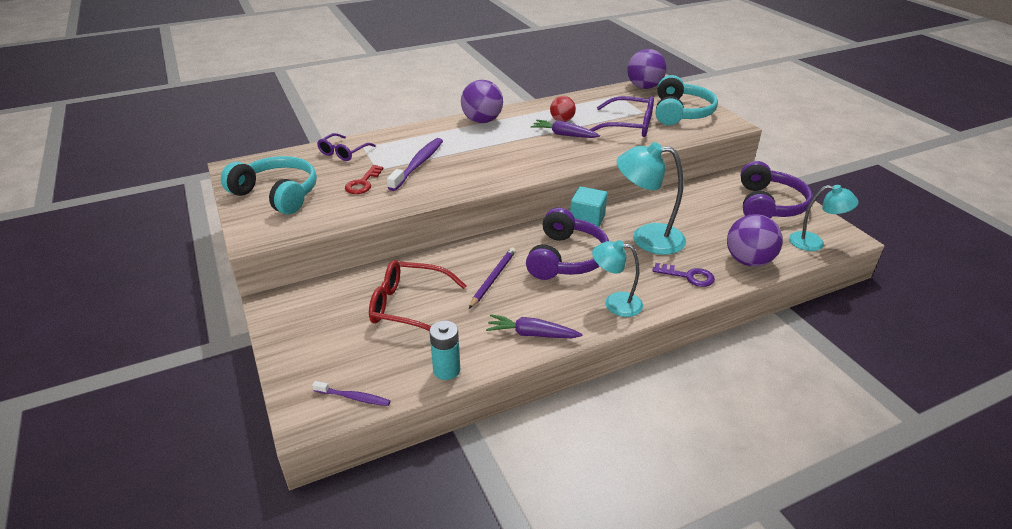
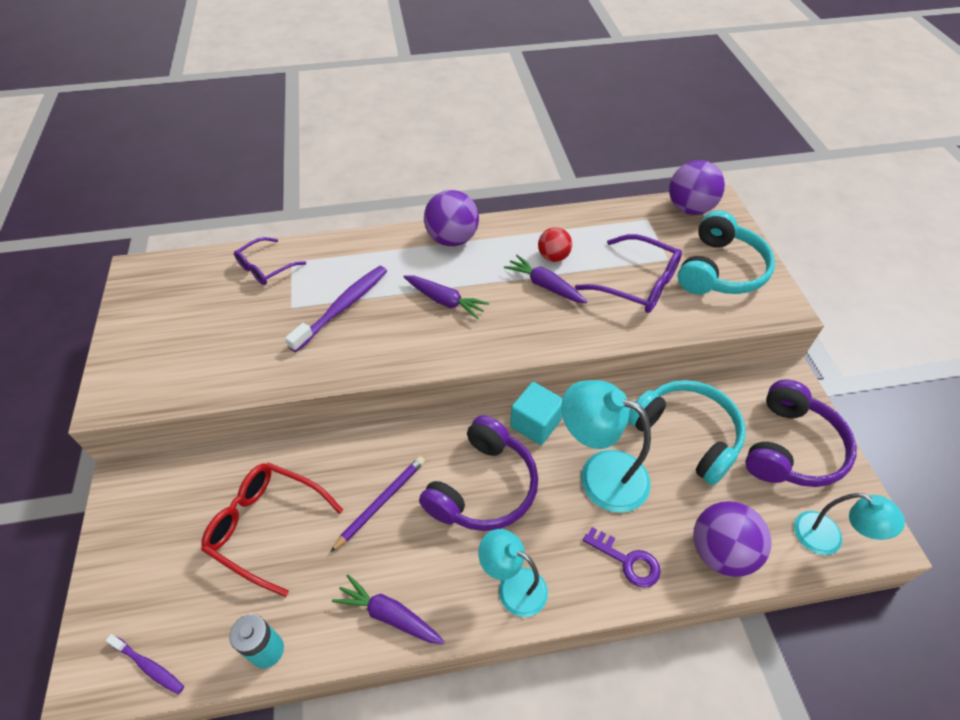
camera: 15 degrees right, 15 degrees up
(277, 194) = (163, 329): turquoise headphones -> turquoise headphones (686, 435)
(363, 183) = (265, 329): red key -> none
(495, 151) = (445, 301): none -> purple carrot

